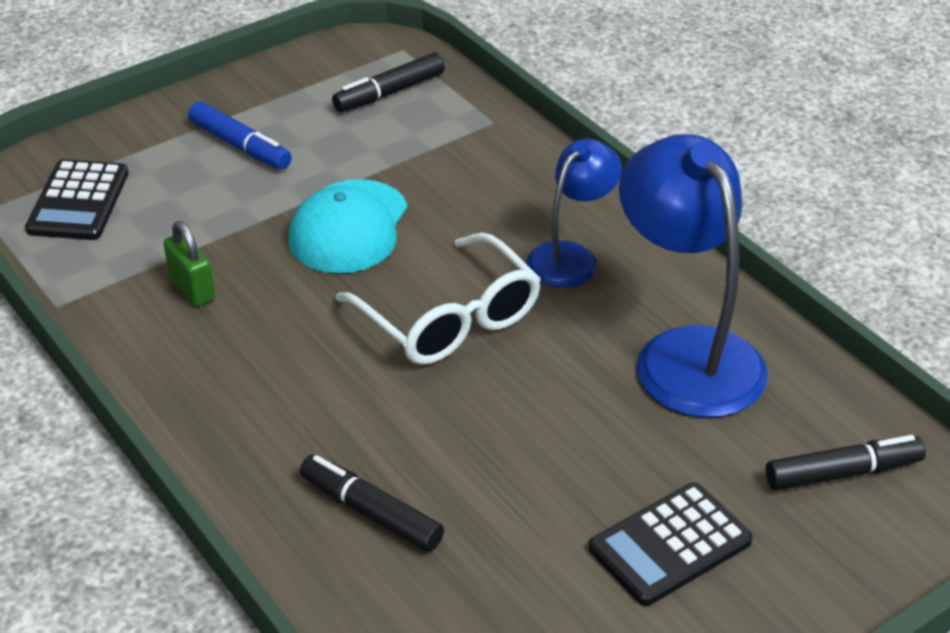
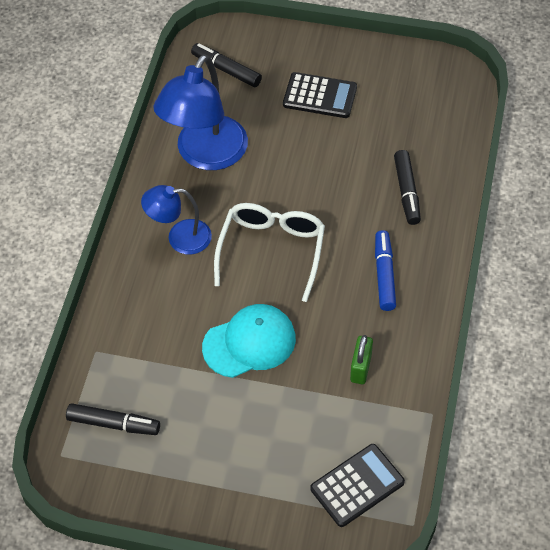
camera: 130 degrees left, 15 degrees up
(240, 146) = (234, 453): blue marker -> blue marker (384, 275)

